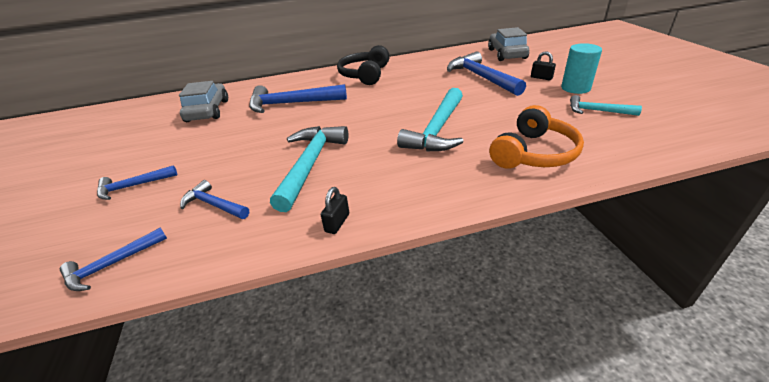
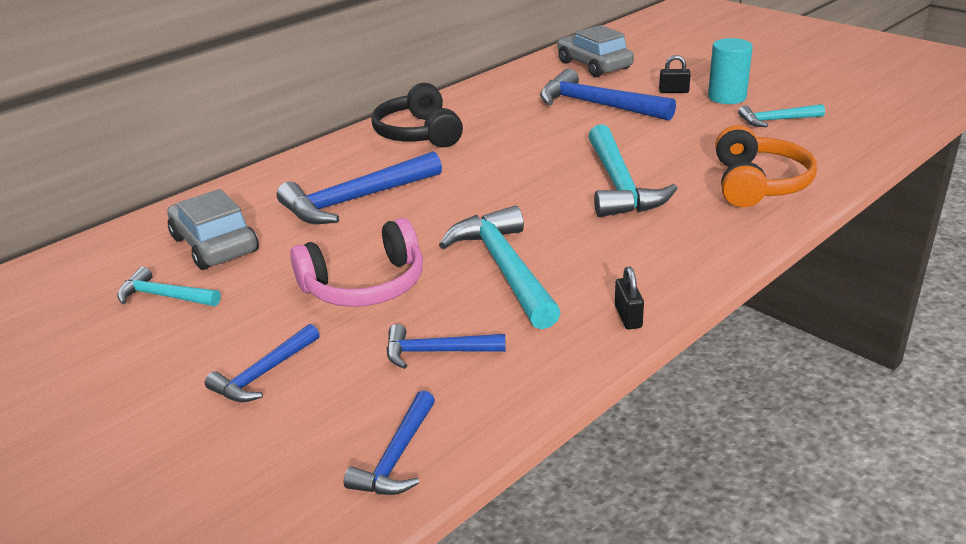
camera: 30 degrees left, 5 degrees down
(157, 131) = (164, 296): none -> turquoise hammer
(235, 152) = (365, 285): none -> pink headphones

